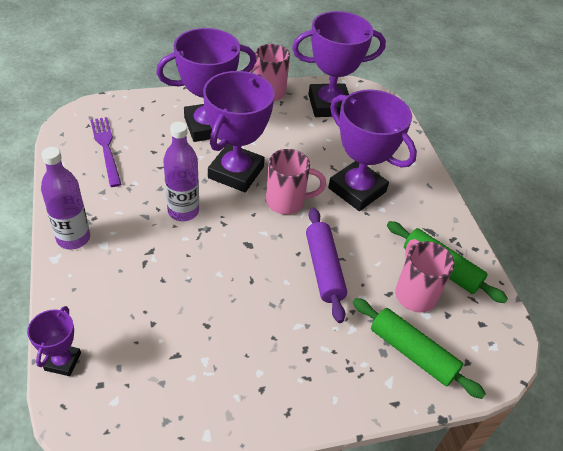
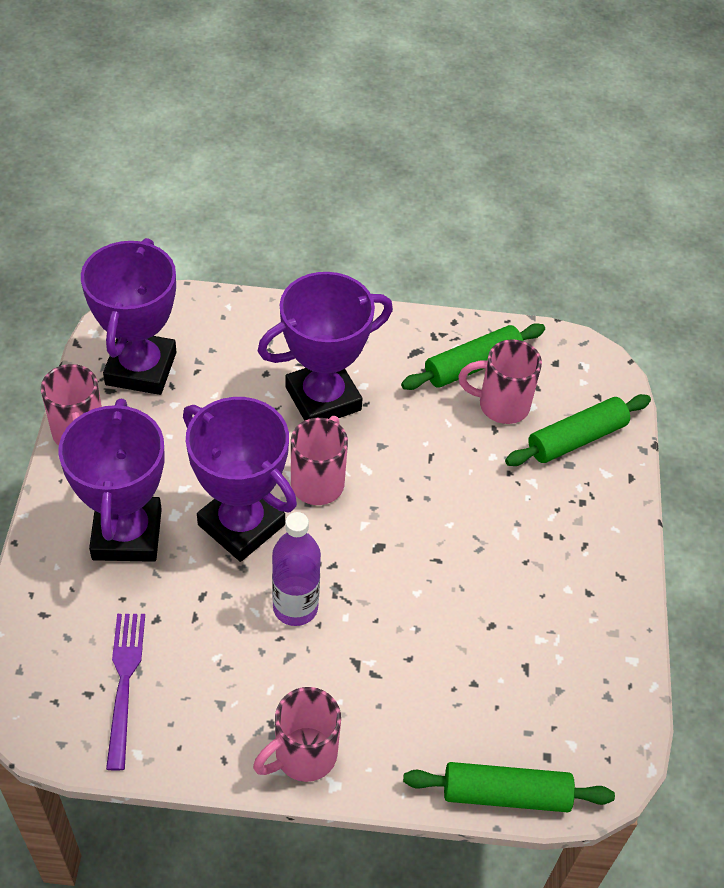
camera: 70 degrees left, 5 degrees up
(63, 361) = (506, 794): purple trophy -> green rolling pin
(73, 238) = (303, 755): purple bottle -> pink mug
(106, 148) = (124, 683): purple fork -> purple fork turned 90 degrees clockwise
(324, 269) = (441, 479): purple rolling pin -> none

